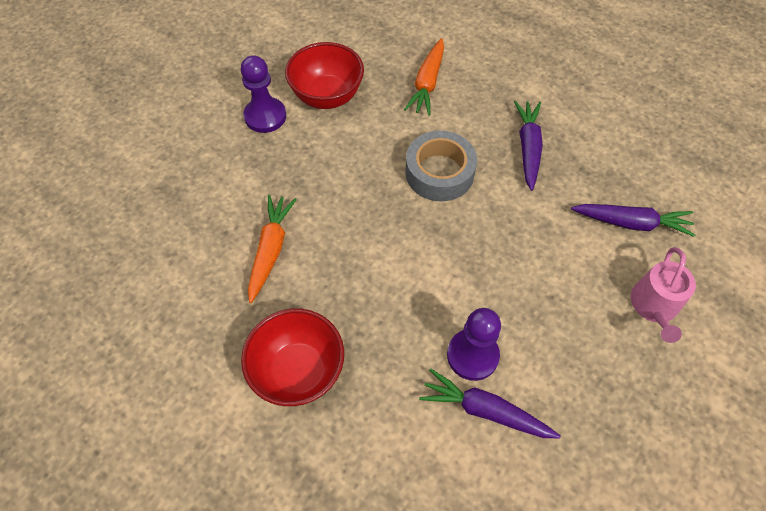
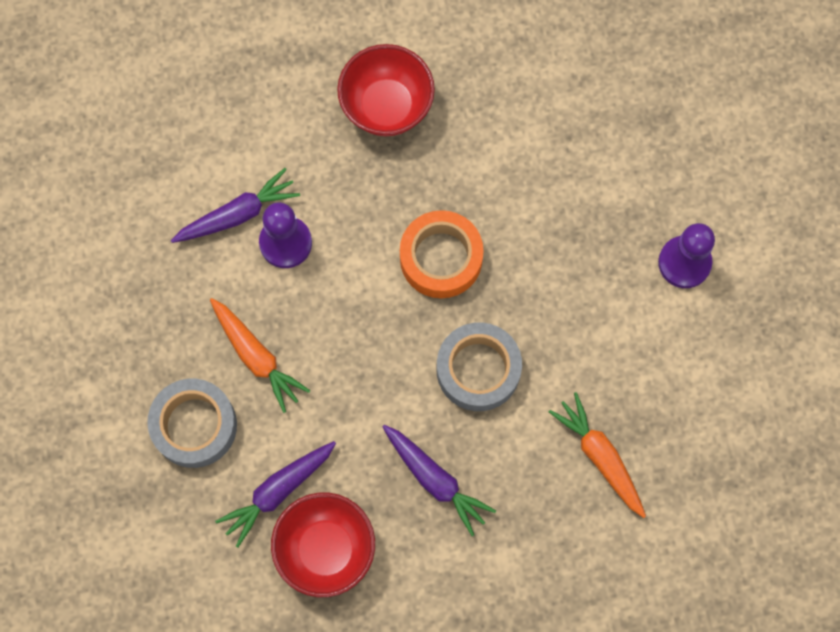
camera: 130 degrees right, 15 degrees up
(271, 250) = (518, 161): orange carrot -> orange carrot (256, 357)
(327, 97) = (663, 341): red bowl -> red bowl (325, 549)
(386, 245) = (441, 258): none -> orange tape
(654, 307) = (194, 425): pink watering can -> grey tape

